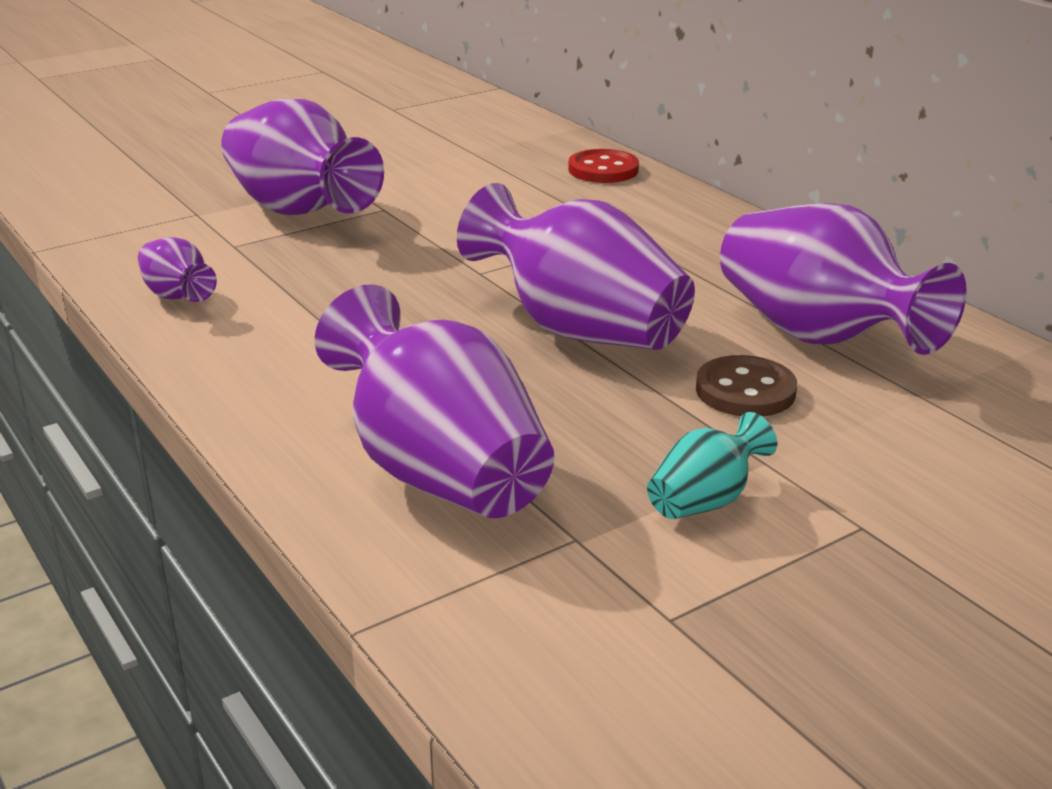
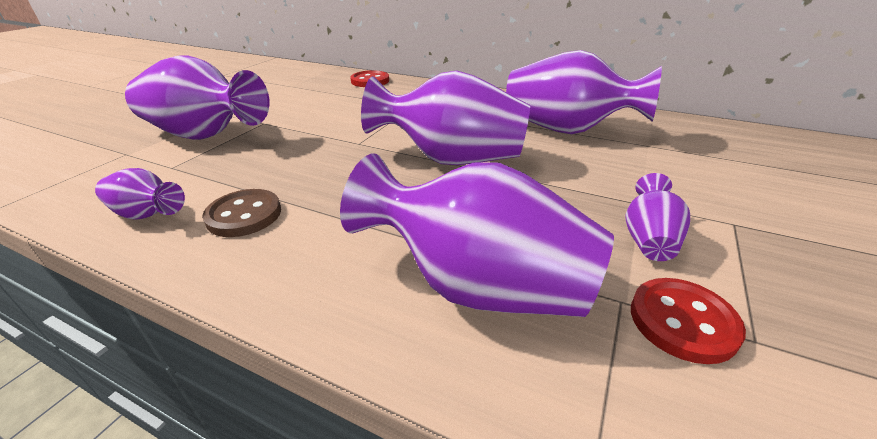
camera: 30 degrees left, 5 degrees up
(615, 576) = (682, 321): none -> red button
(705, 501) = (648, 239): turquoise vase -> purple vase
(745, 390) = (575, 166): brown button -> brown button (244, 215)

